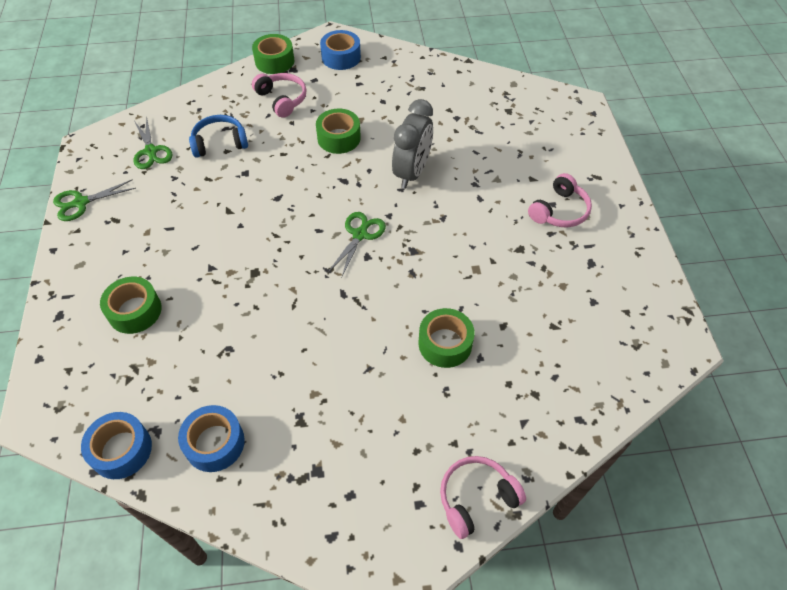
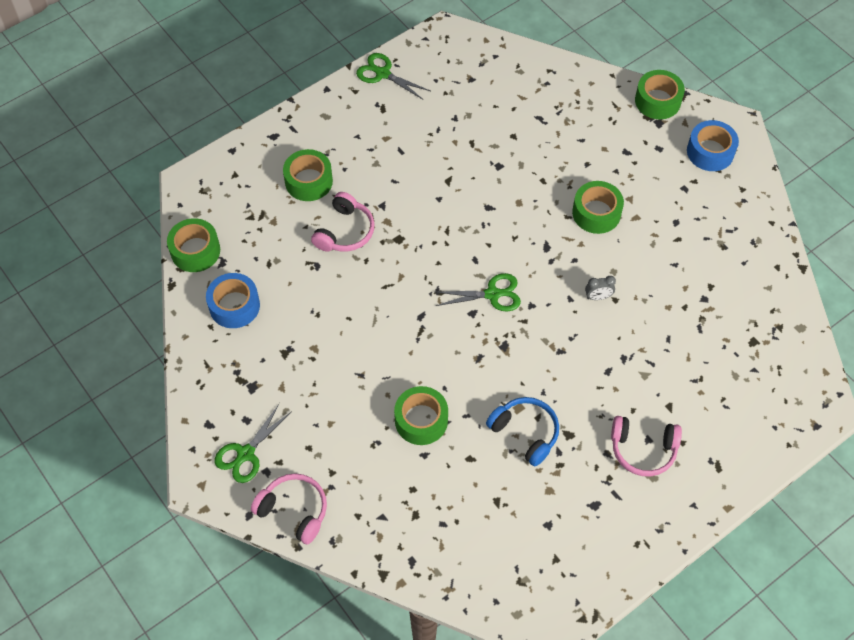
camera: 60 degrees right, 5 degrees up
(121, 450) = (195, 251): blue tape -> green tape
(151, 151) = (471, 82): green scissors -> green scissors (246, 453)
(219, 143) = (518, 125): blue headphones -> blue headphones (525, 432)
(282, 99) = (610, 138): pink headphones -> pink headphones (345, 231)
(412, 172) = (598, 297): grey clock -> grey clock, size x0.41

